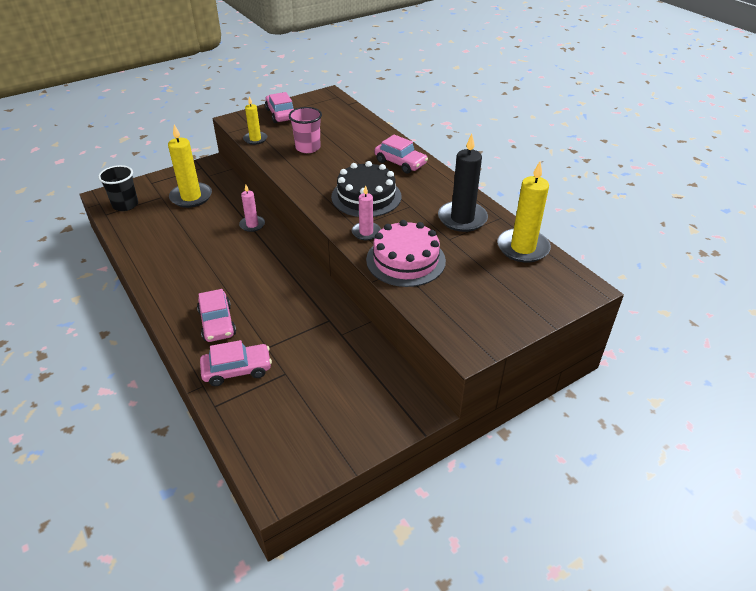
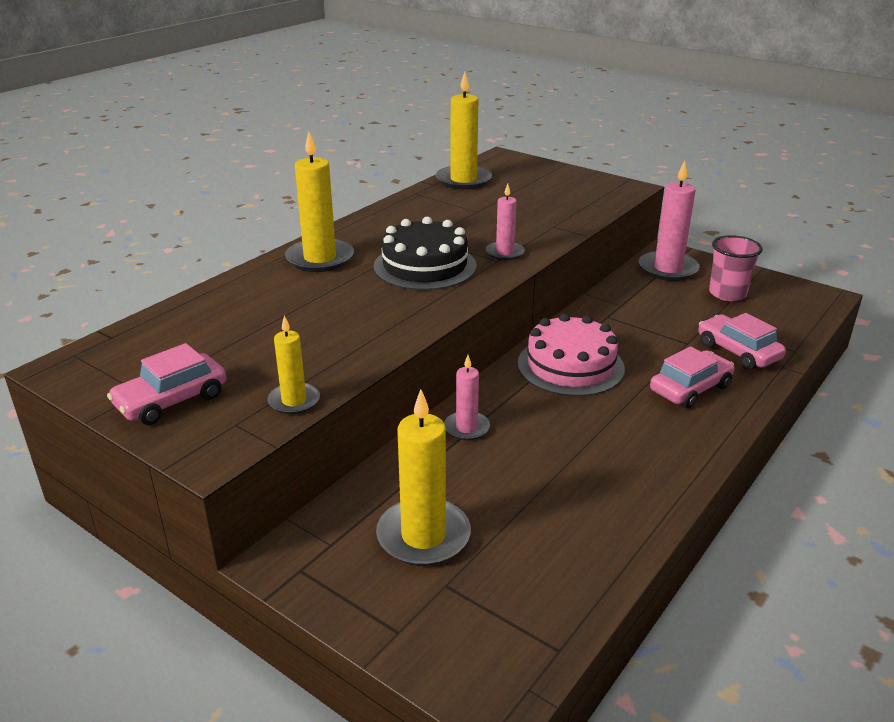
camera: 110 degrees left, 10 degrees down
(125, 205) = (507, 632): black cup -> none
(308, 148) = (305, 338): pink cup -> pink cup (727, 294)
(387, 392) = (668, 269): none -> pink candle
(400, 163) = (320, 258): pink car -> yellow candle
(405, 260) = (536, 225): pink cake -> pink cake (570, 366)
(462, 218) = (432, 209): black candle -> none

